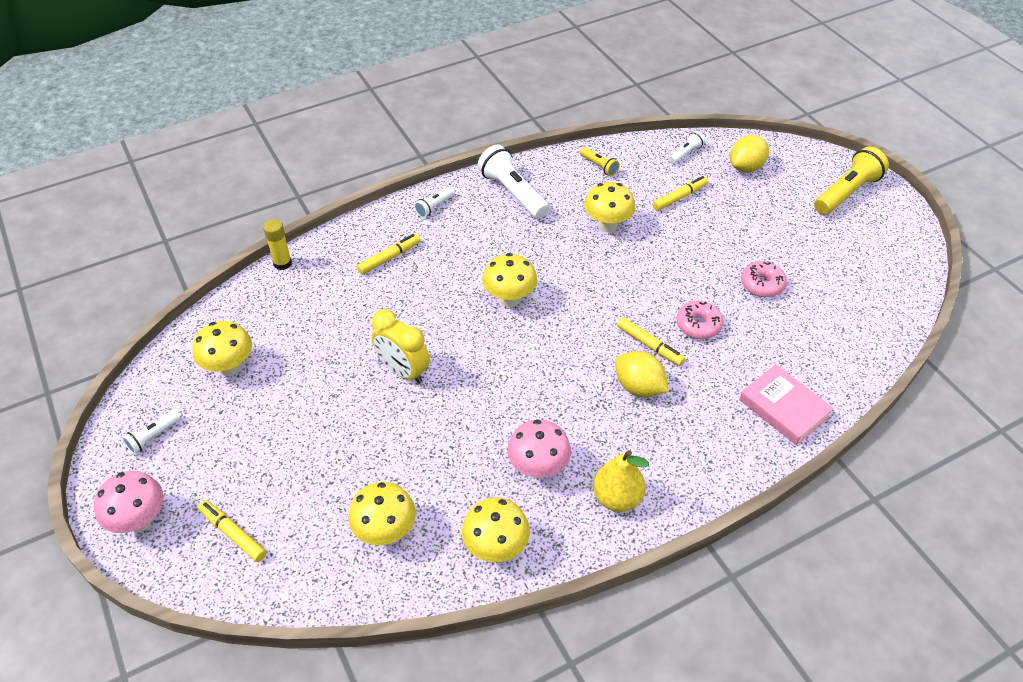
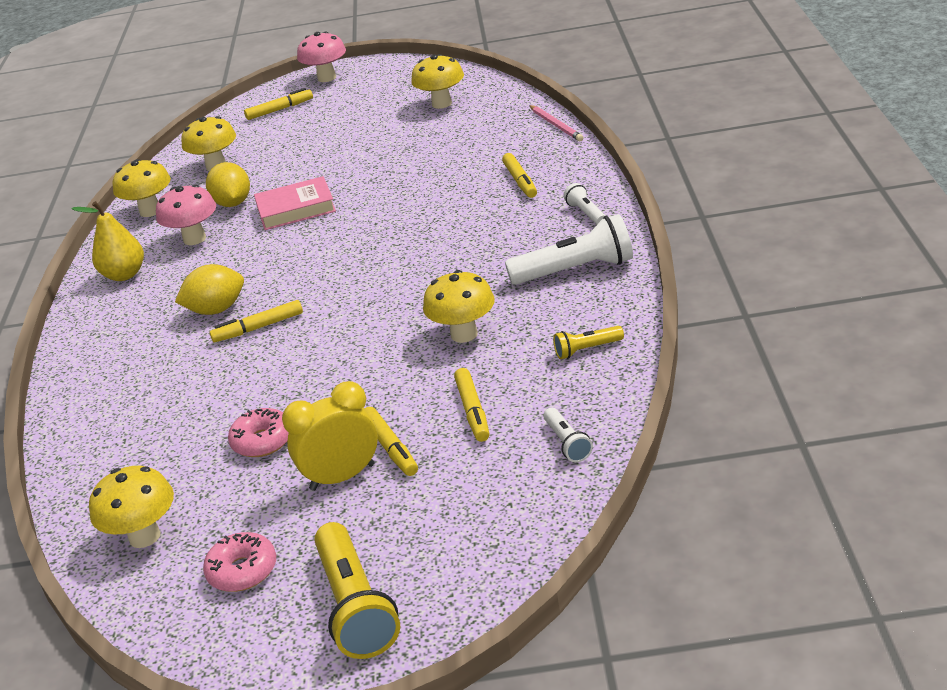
camera: 120 degrees right, 15 degrees down
(153, 436) = (397, 78): white flashlight -> none
(282, 263) = (556, 125): yellow glue stick -> pink pencil
(403, 371) = (362, 181): yellow clock -> yellow clock (342, 477)
(509, 299) = (401, 247): yellow mushroom -> yellow mushroom (144, 536)
(698, 325) = (252, 370): pink donut -> pink donut (242, 571)
(731, 221) = (390, 447): none -> yellow marker
(746, 167) = (493, 502): yellow lemon -> yellow lemon (233, 203)
(784, 408) = (96, 402): pink book -> pink book (296, 209)

